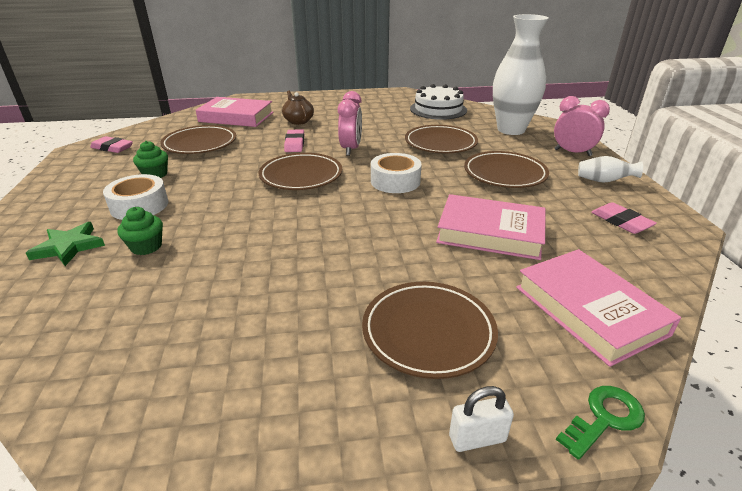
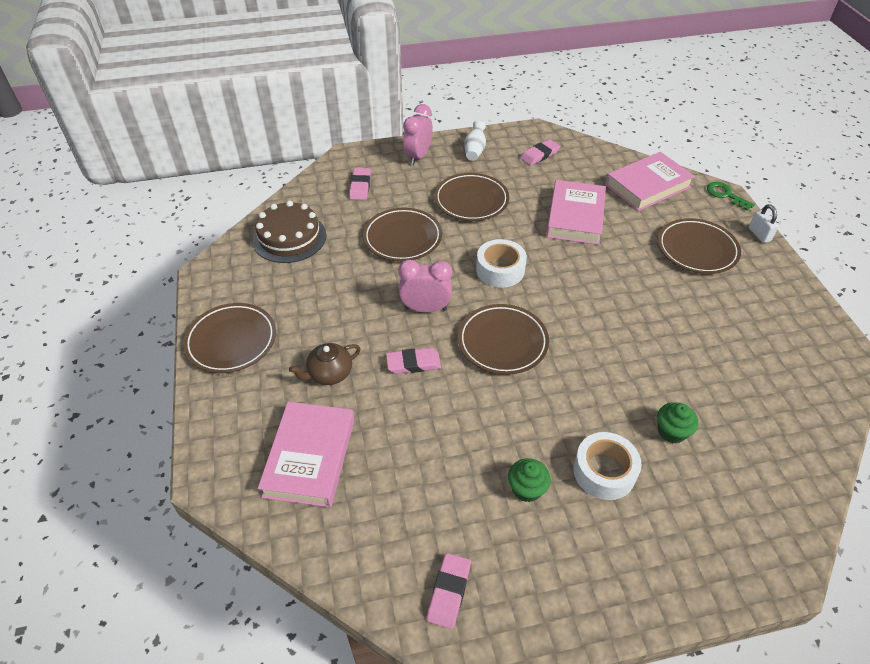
camera: 95 degrees left, 15 degrees up
(69, 247) = (696, 499): green star -> none
(200, 144) = (423, 471): brown plate -> brown plate (231, 341)
(438, 109) = (289, 237): white cake -> brown cake
(511, 130) = (360, 186): white vase -> pink eraser

